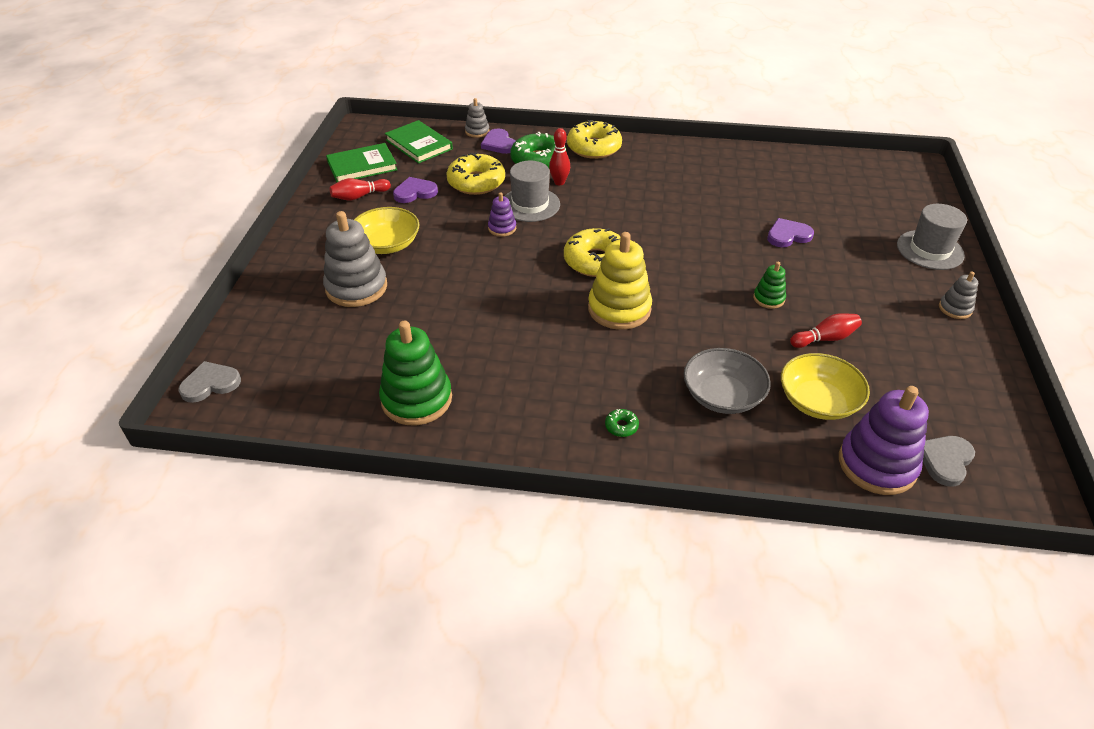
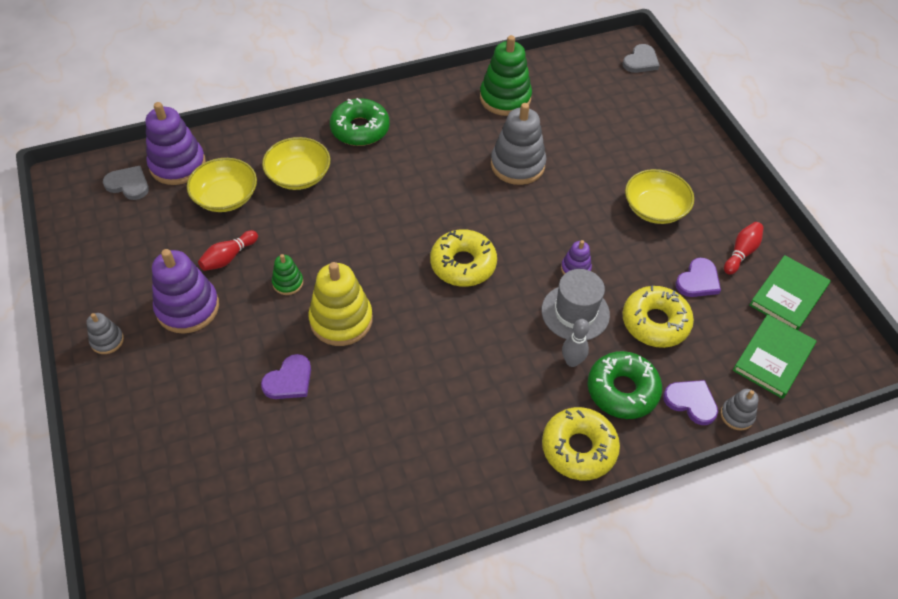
camera: 150 degrees right, 10 degrees up
(356, 287) = (632, 159): grey stacking toy -> grey stacking toy (517, 165)
(419, 144) = (773, 358): green book -> green book turned 75 degrees counterclockwise
(559, 182) = (572, 361): red bowling pin -> grey bowling pin
(619, 309) = (413, 220): yellow stacking toy -> yellow stacking toy (341, 320)
(621, 426) = (360, 129): green donut -> green donut, size x2.40
(722, 395) = (298, 175): grey bowl -> yellow bowl
(873, 310) = (188, 308): none -> purple stacking toy
(930, 250) = (128, 423): grey hat -> none
(945, 460) = (128, 184): grey heart -> grey heart turned 75 degrees counterclockwise

